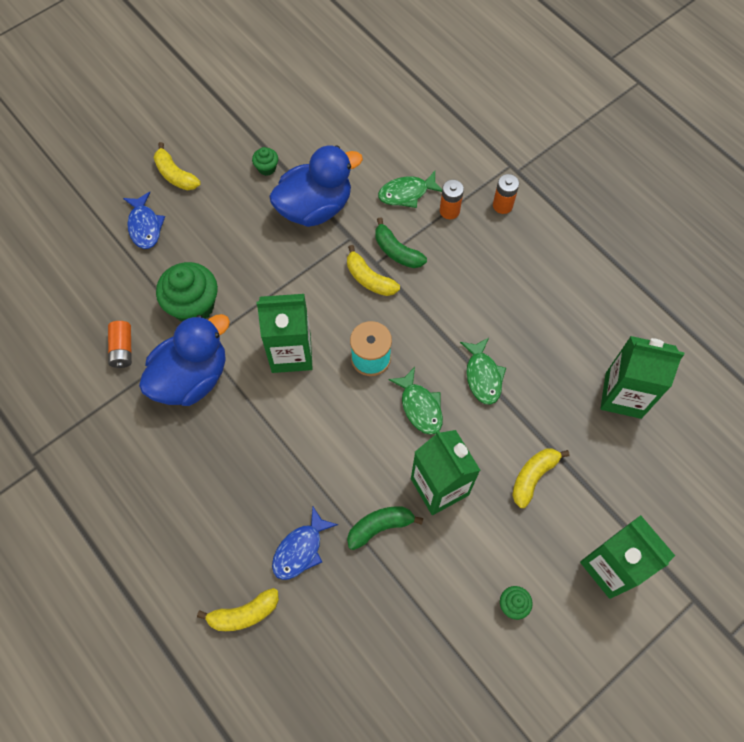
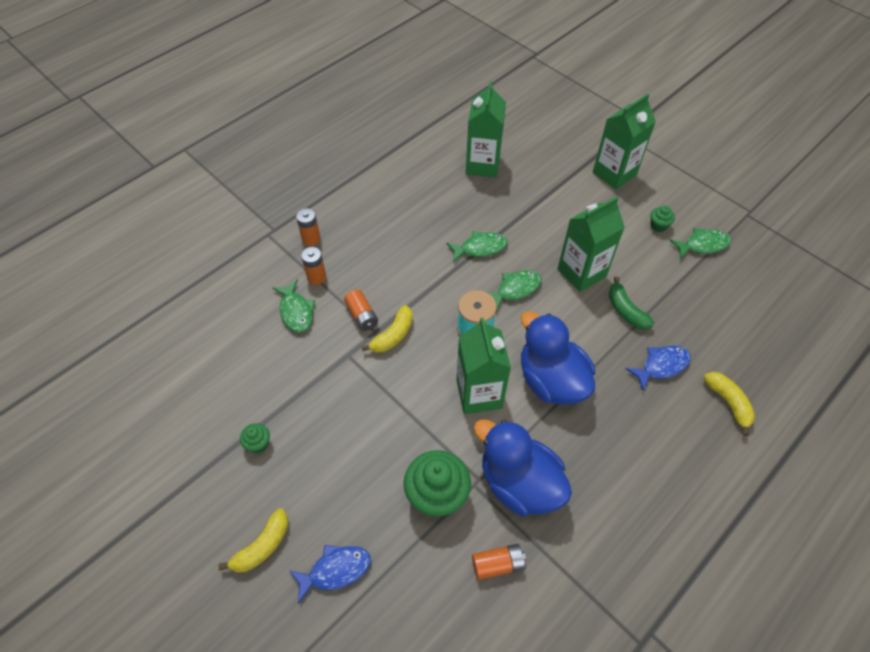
camera: 95 degrees left, 10 degrees down
(300, 549) = (661, 366): blue fish -> blue fish turned 60 degrees counterclockwise
(315, 207) = (311, 390): blue duck -> blue duck (551, 380)
(397, 251) = (362, 315): green banana -> orange battery
(477, 657) = (702, 245): none -> green fish
(533, 476) = (559, 215): yellow banana -> none

